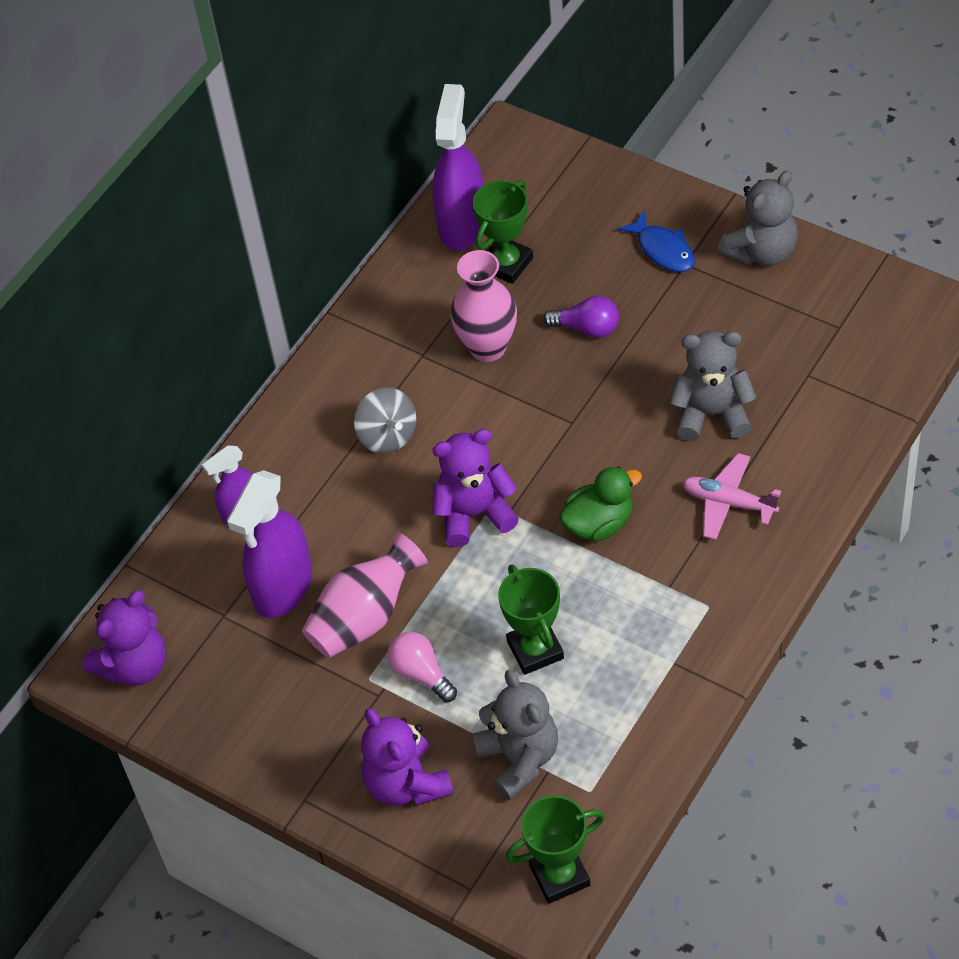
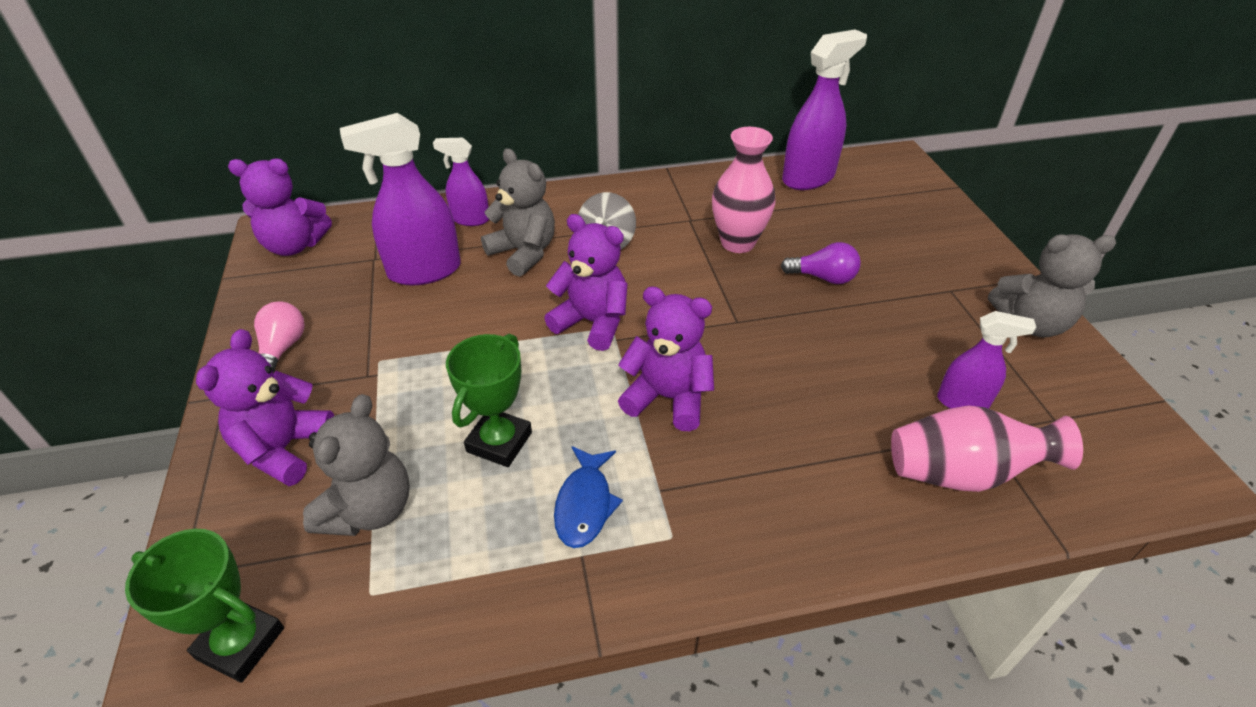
camera: 40 degrees right, 10 degrees down
(365, 617) = (437, 324): pink vase -> pink vase (962, 473)
(421, 673) = (410, 387): pink light bulb -> pink light bulb (282, 349)
(506, 264) = (811, 211): green trophy -> none
(587, 328) = (823, 277): purple light bulb -> purple light bulb turned 45 degrees counterclockwise
(599, 523) = (667, 398): green duck -> purple teddy bear
(663, 250) = (942, 272): blue fish -> blue fish (585, 504)
(712, 414) = (857, 396): grey teddy bear -> grey teddy bear (524, 253)
(729, 503) = (793, 470): pink plane -> none
(777, 361) = (963, 402): none -> purple spray bottle

